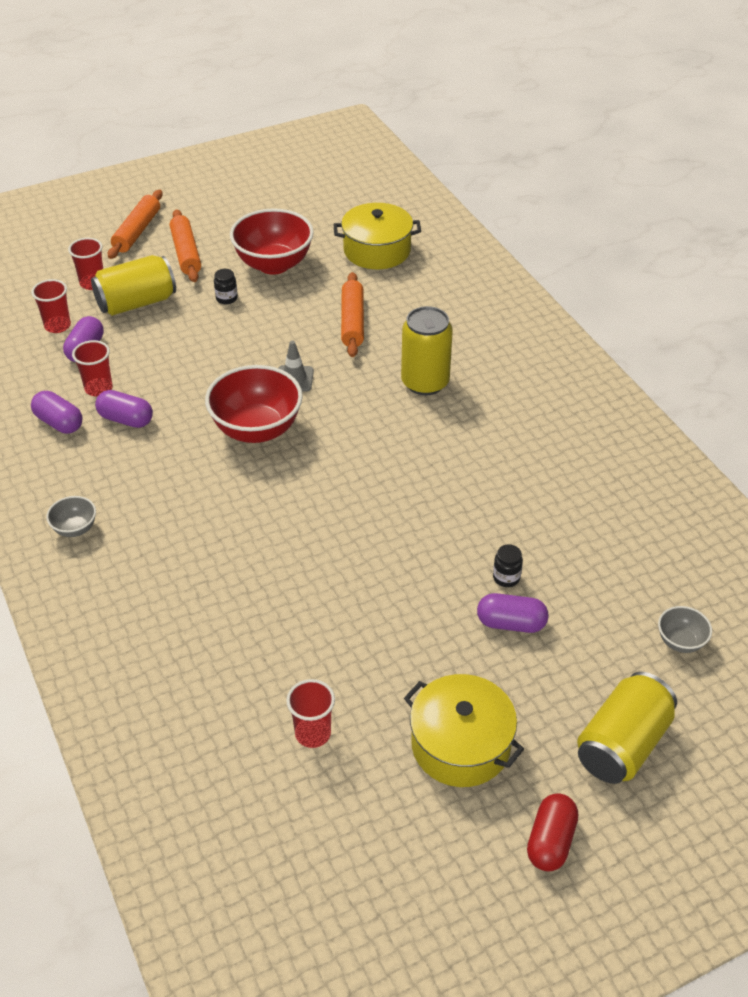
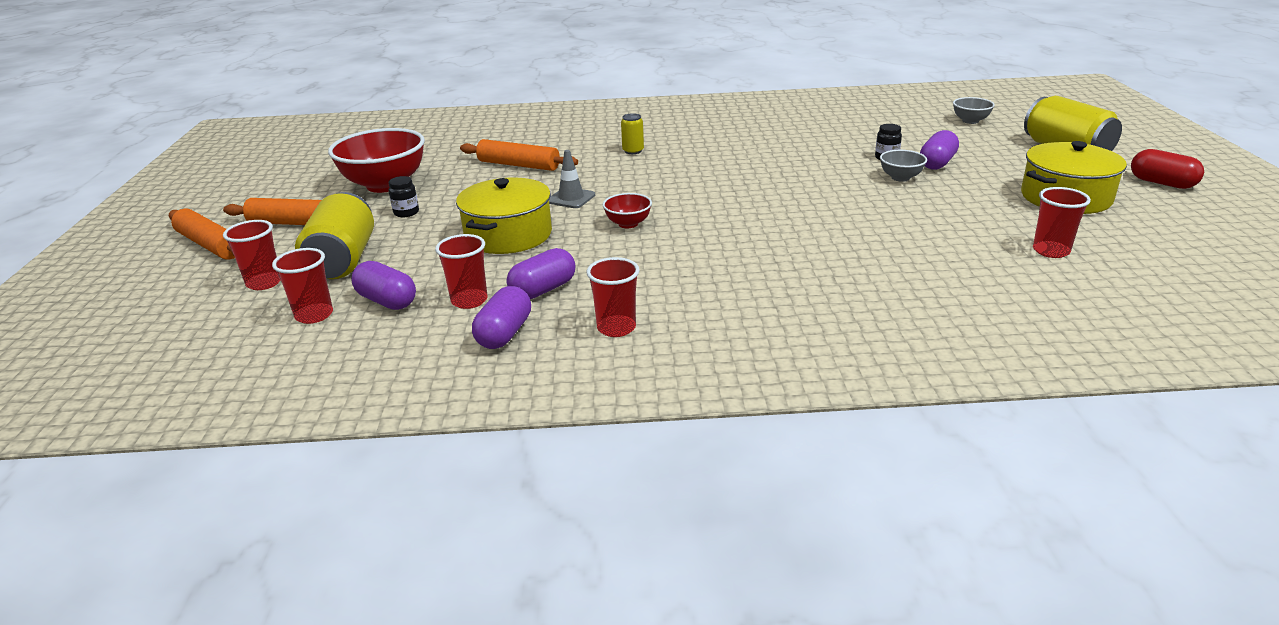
camera: 65 degrees left, 15 degrees down
(59, 423) = (504, 334): purple capsule -> purple capsule turned 45 degrees counterclockwise
(75, 529) = (706, 343): grey bowl -> grey bowl (900, 178)
(82, 475) = (616, 328): none -> red cup
(257, 429) = (628, 224): red bowl -> red bowl, size x0.47
(377, 250) = (431, 143): yellow pot -> yellow pot (508, 235)
(425, 382) = (633, 151): yellow can -> yellow can, size x0.48

